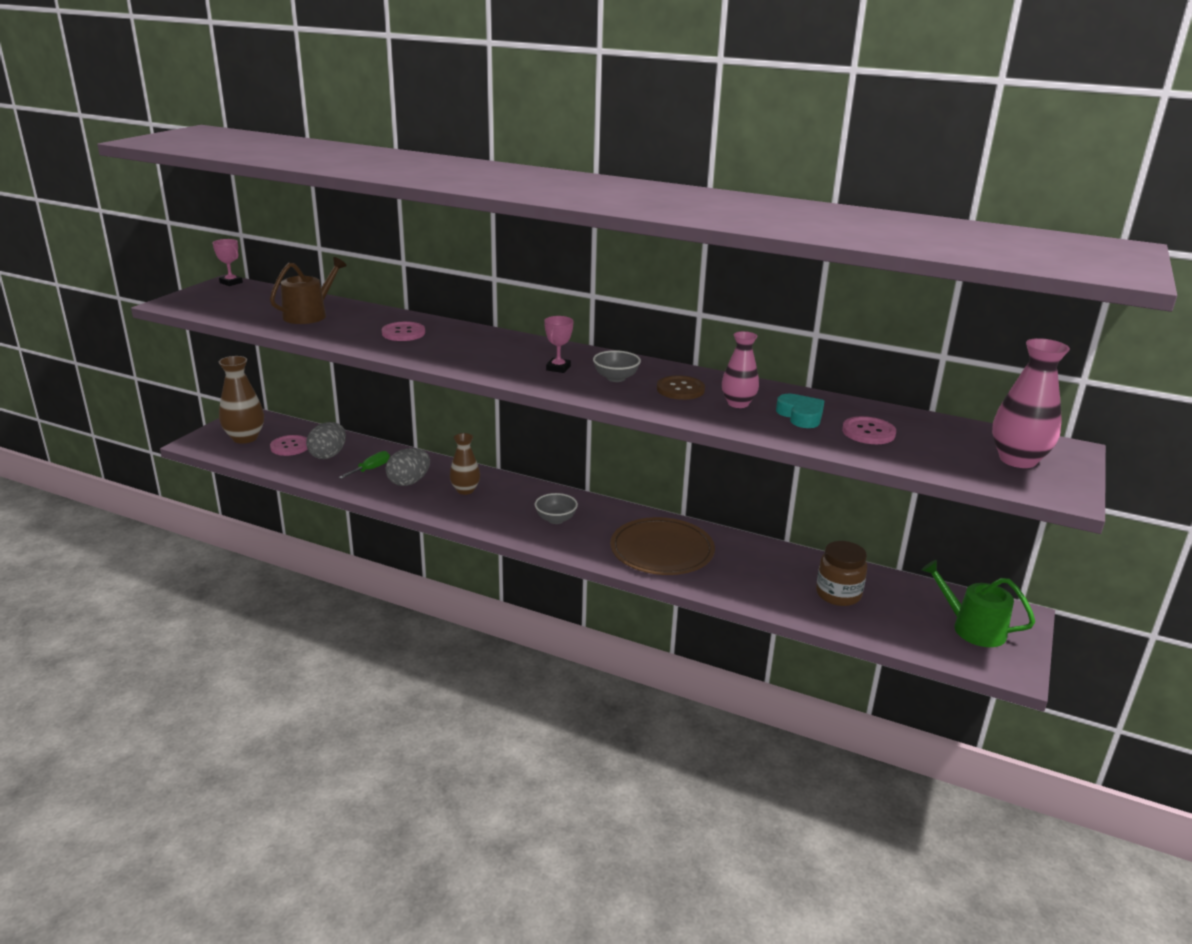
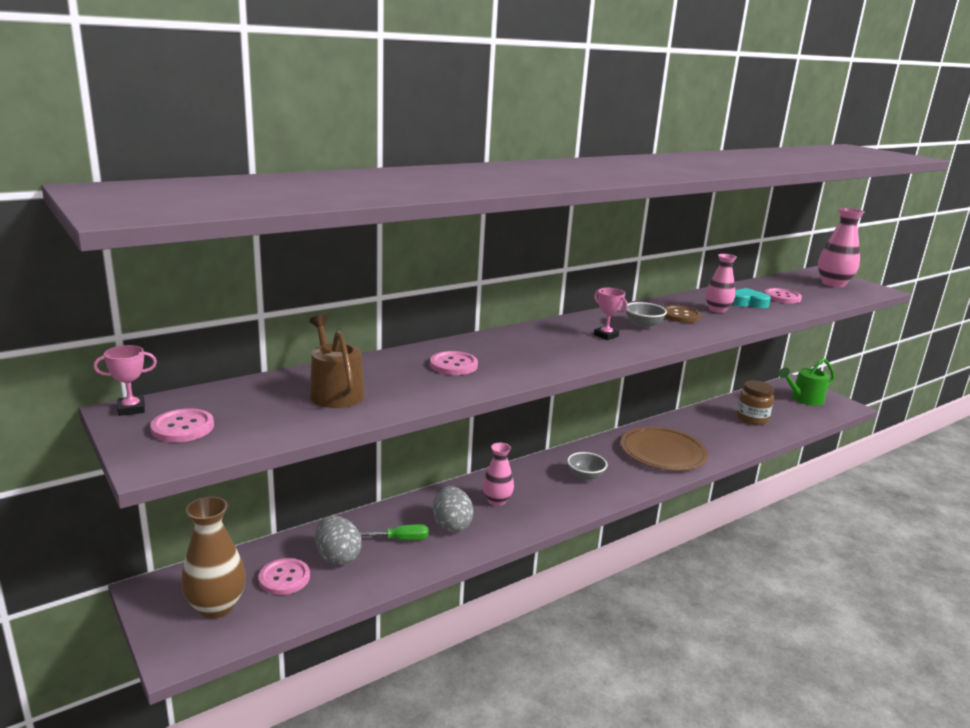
camera: 60 degrees left, 5 degrees down
(218, 297) = (182, 427): none -> pink button
(371, 469) = (401, 539): green screwdriver -> green screwdriver turned 105 degrees clockwise
(465, 490) = (497, 501): brown vase -> pink vase

